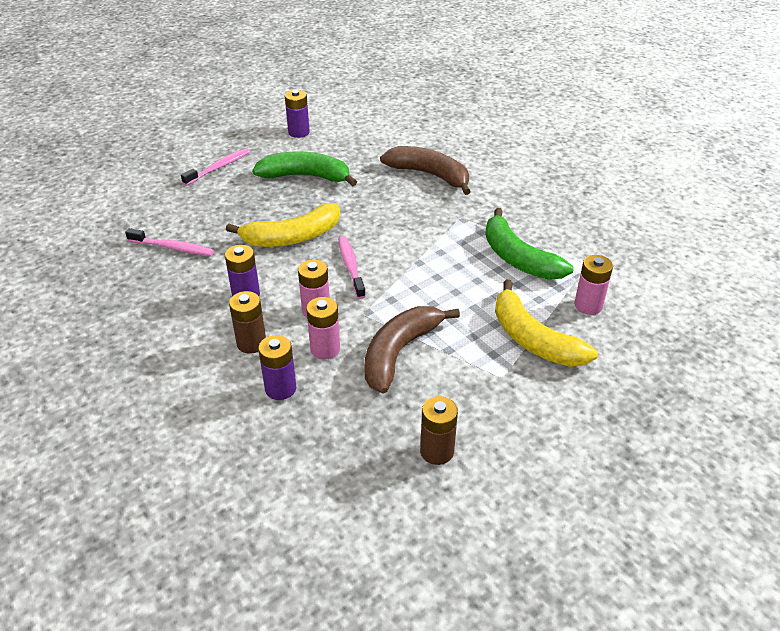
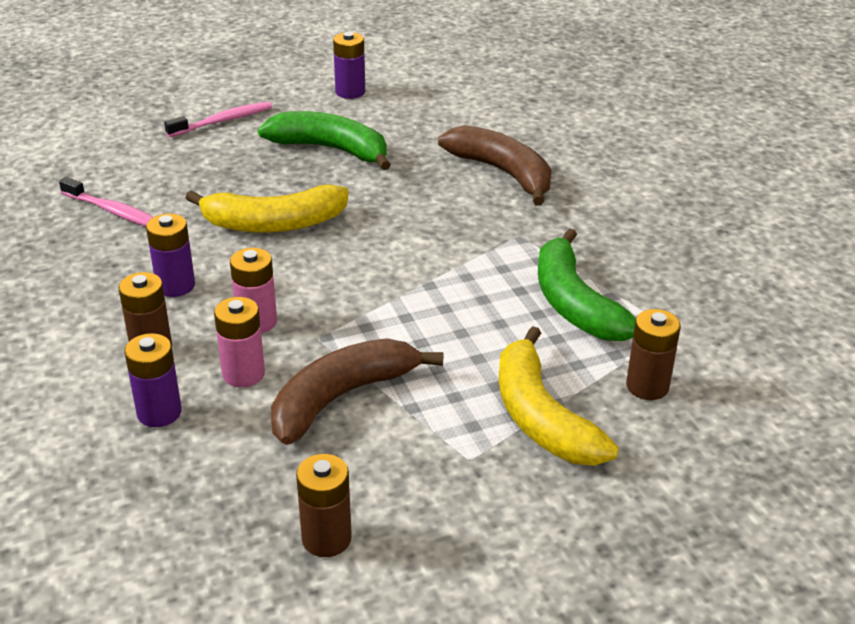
camera: 15 degrees right, 5 degrees down
(351, 267) = (332, 274): pink toothbrush -> none
(588, 305) = (647, 386): pink battery -> brown battery

